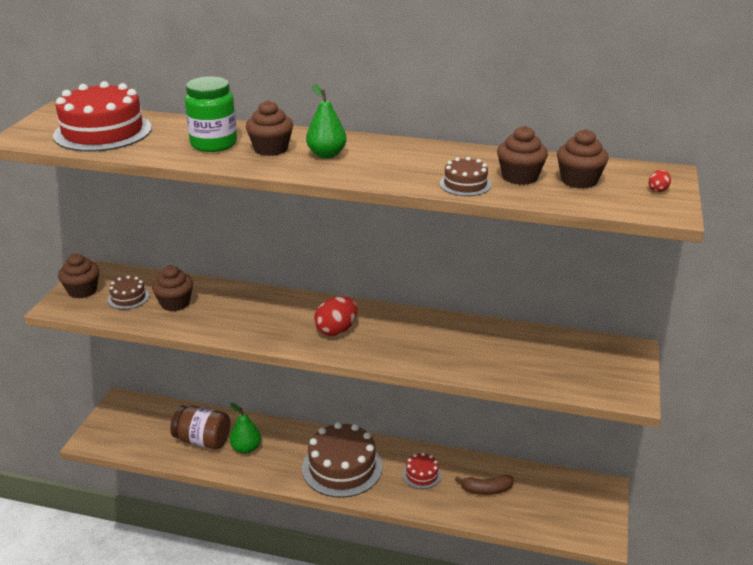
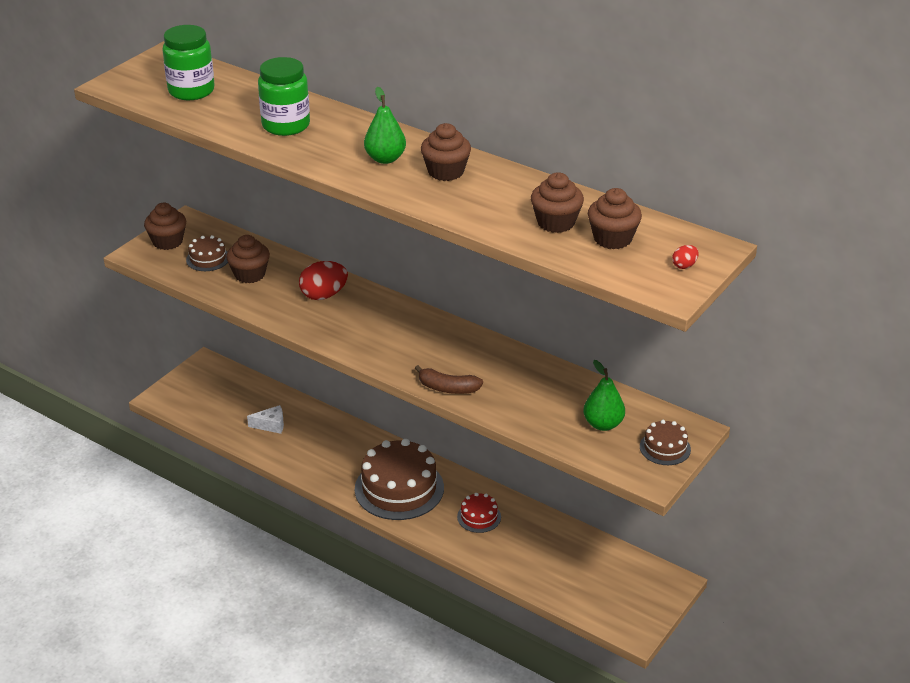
camera: 20 degrees right, 5 degrees up
(103, 132) = (191, 91): red cake -> green jar
(203, 440) = (271, 425): brown jar -> white cheese
(246, 448) = (311, 444): green pear -> green pear (603, 424)
(271, 149) = (336, 142): brown cupcake -> brown cupcake (445, 172)
(336, 330) = (393, 339): red egg -> red egg (324, 295)
(465, 184) = (494, 220): brown cake -> brown cake (665, 448)
(486, 490) = (539, 550): brown banana -> brown banana (448, 388)

